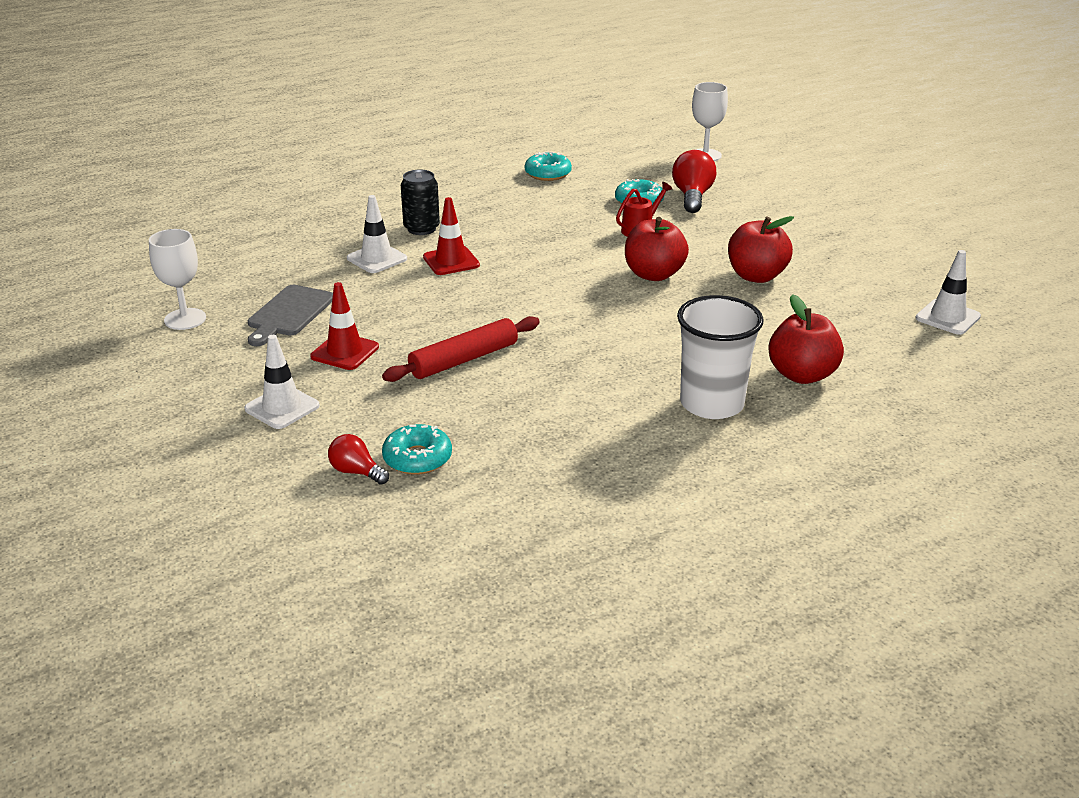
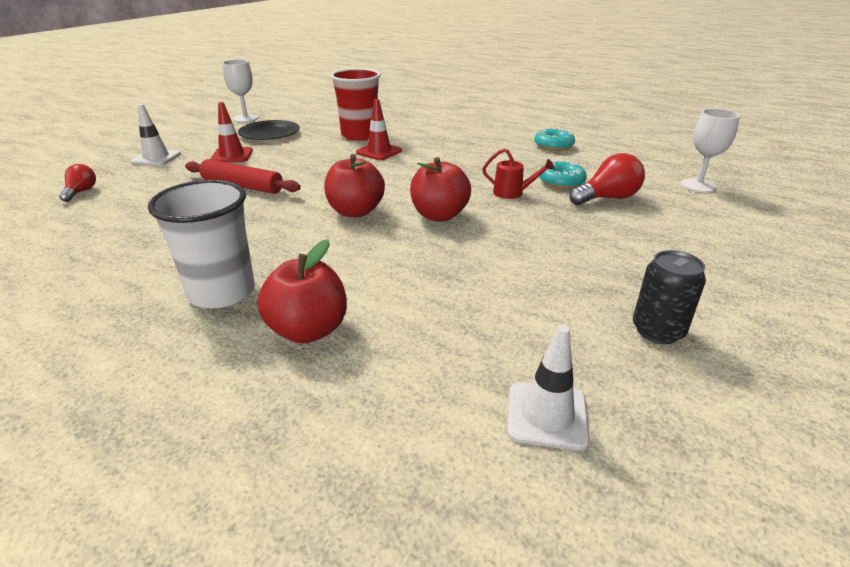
camera: 60 degrees right, 0 degrees up
(289, 313) = (269, 134): grey cutting board -> black plate
(377, 258) = (359, 135): white traffic cone -> red cup
(417, 458) = (101, 203): turquoise donut -> none
(421, 228) = (414, 135): black can -> black can (657, 331)
(756, 276) = (494, 260): red apple -> red apple (355, 211)

